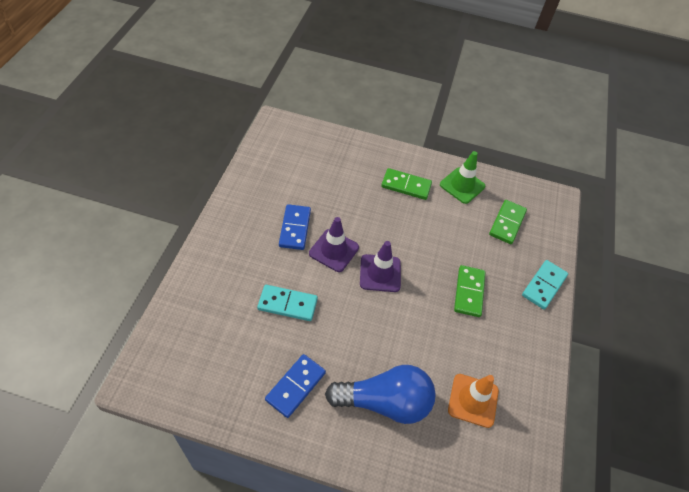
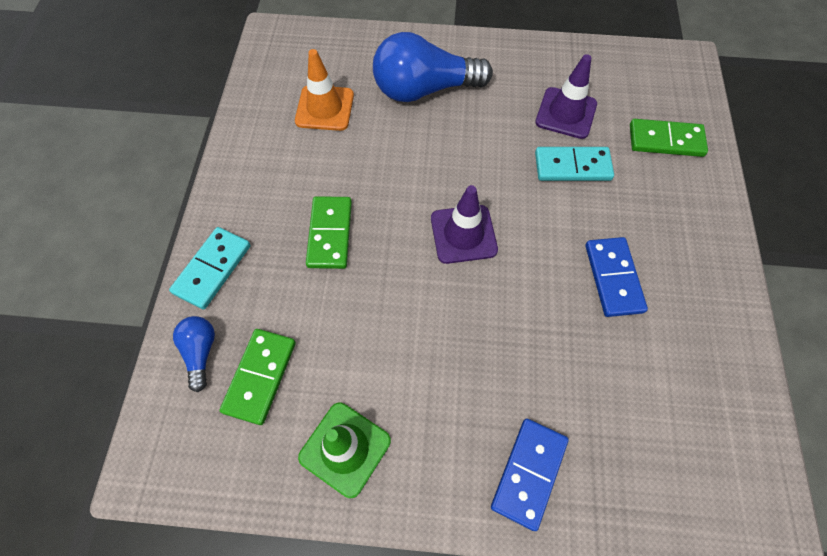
camera: 175 degrees right, 10 degrees up
(295, 386) = (525, 86): blue domino -> blue domino (528, 473)
(334, 250) = (541, 254): purple traffic cone -> purple traffic cone (566, 113)
(406, 185) = (454, 418): green domino -> green domino (666, 140)
(542, 241) = (201, 352): none -> blue light bulb

